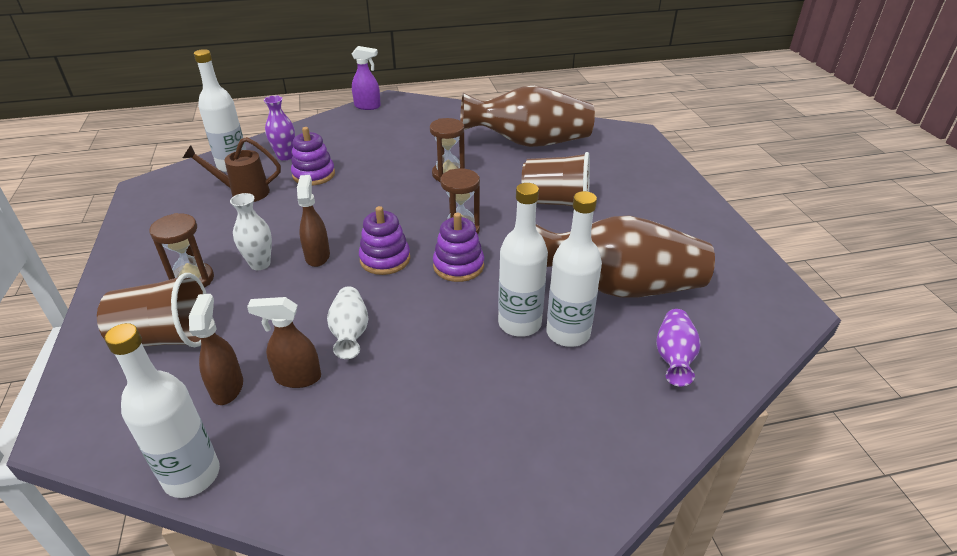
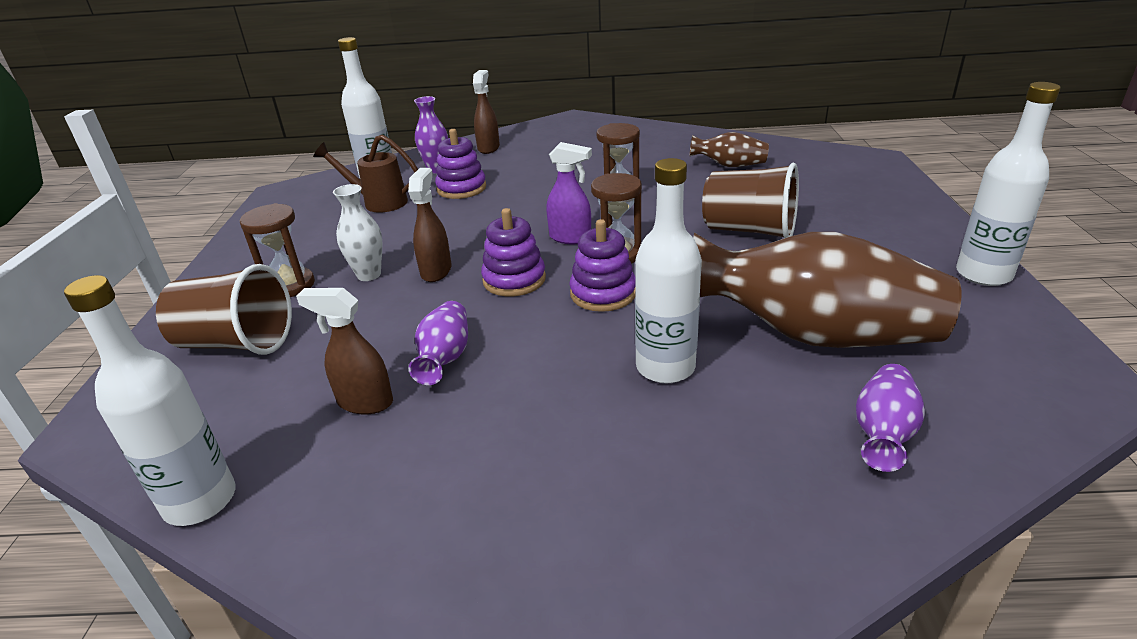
camera: 15 degrees right, 5 degrees down
(227, 388) = (281, 404): brown spray bottle -> brown spray bottle (488, 148)
(350, 333) = (445, 358): white vase -> purple vase
(368, 106) = (545, 124): purple spray bottle -> purple spray bottle (570, 238)
(529, 143) = (729, 165): brown vase -> brown vase, size x0.46
(568, 333) = (730, 385): white bottle -> white bottle (983, 274)

